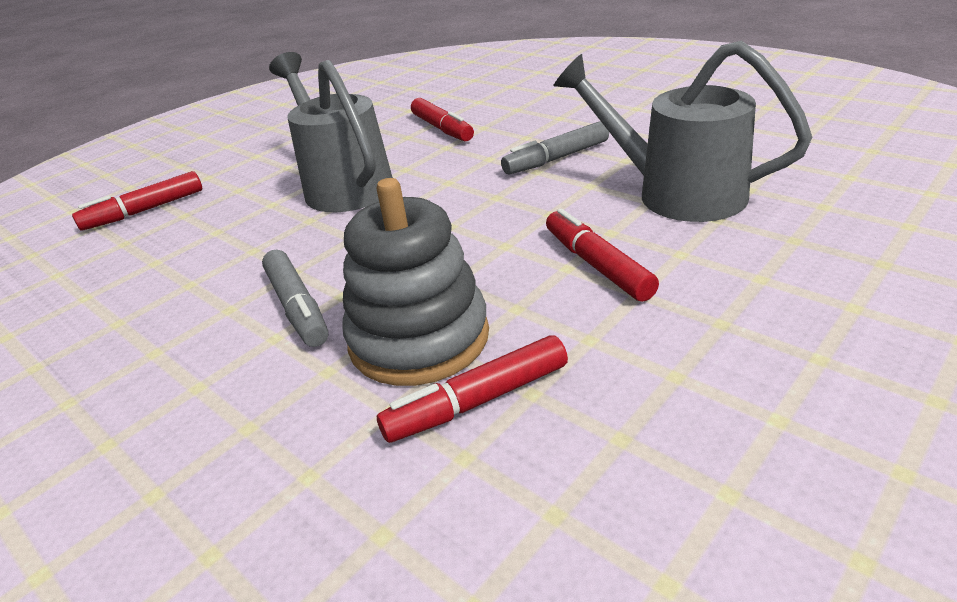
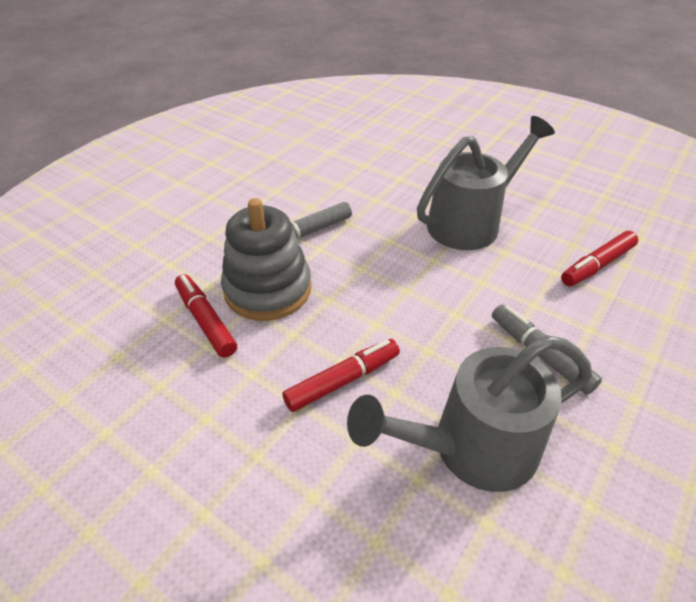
camera: 80 degrees right, 10 degrees up
(144, 211) = (427, 142): red marker -> none
(674, 193) = (470, 449): grey watering can -> grey watering can turned 135 degrees counterclockwise

